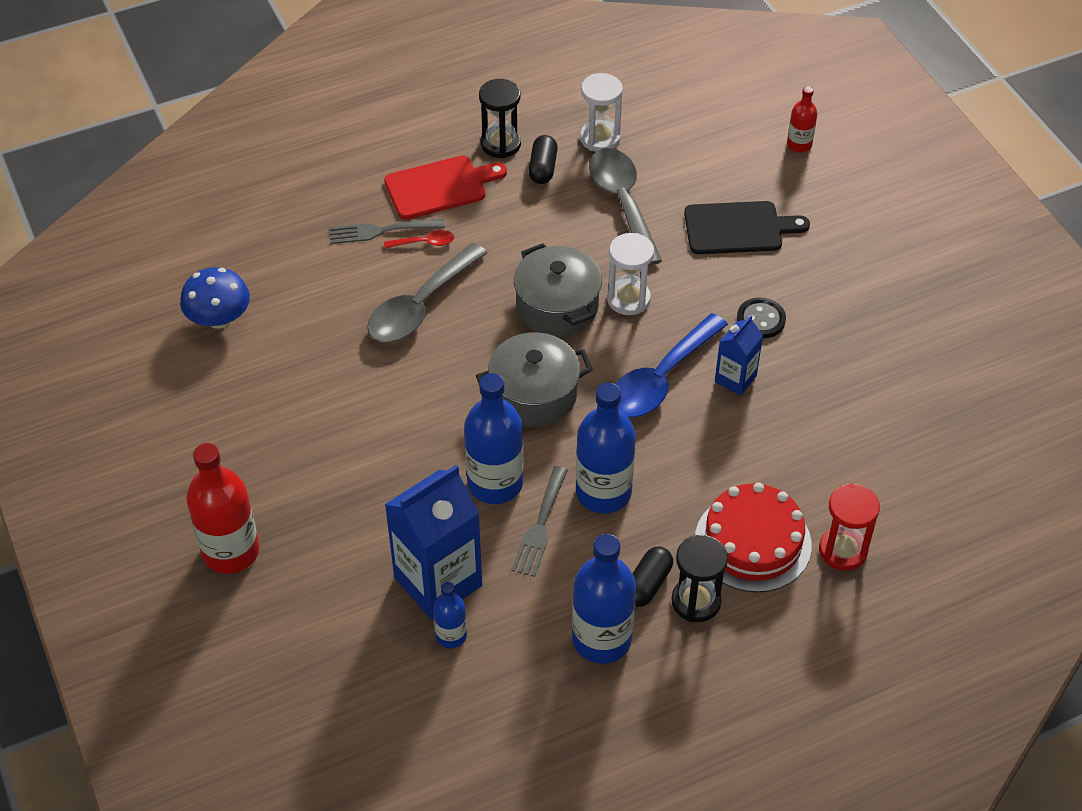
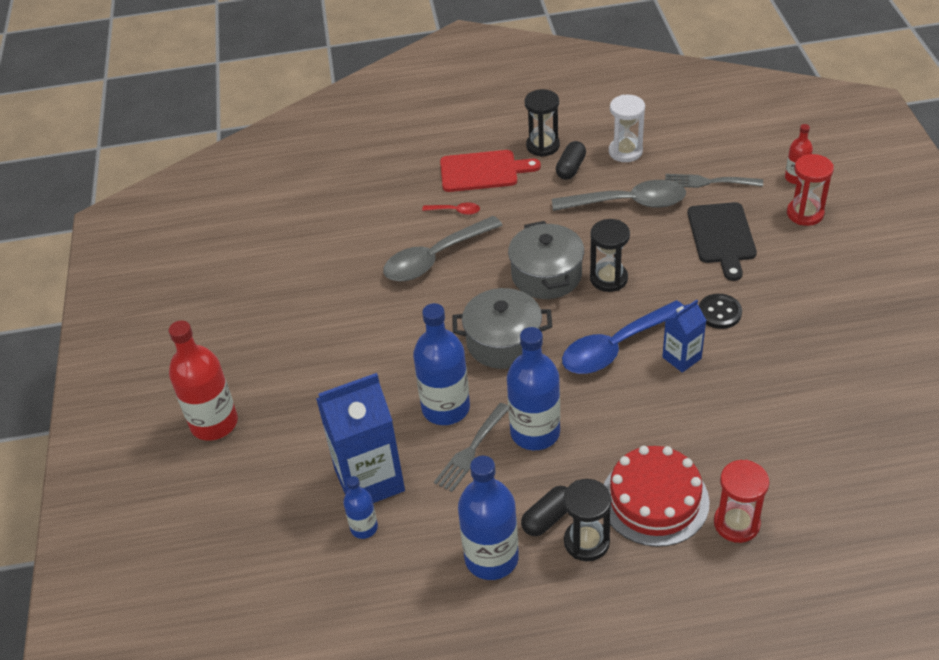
camera: 20 degrees right, 5 degrees down
(219, 318) = (276, 244): blue mushroom -> none
(380, 231) = (424, 197): grey fork -> grey fork (708, 182)
(622, 203) = (628, 203): grey spoon -> grey spoon turned 90 degrees clockwise
(628, 299) = (608, 279): white hourglass -> black hourglass
(738, 228) = (721, 236): black cutting board -> black cutting board turned 75 degrees clockwise
(820, 187) = (805, 213): none -> red hourglass

